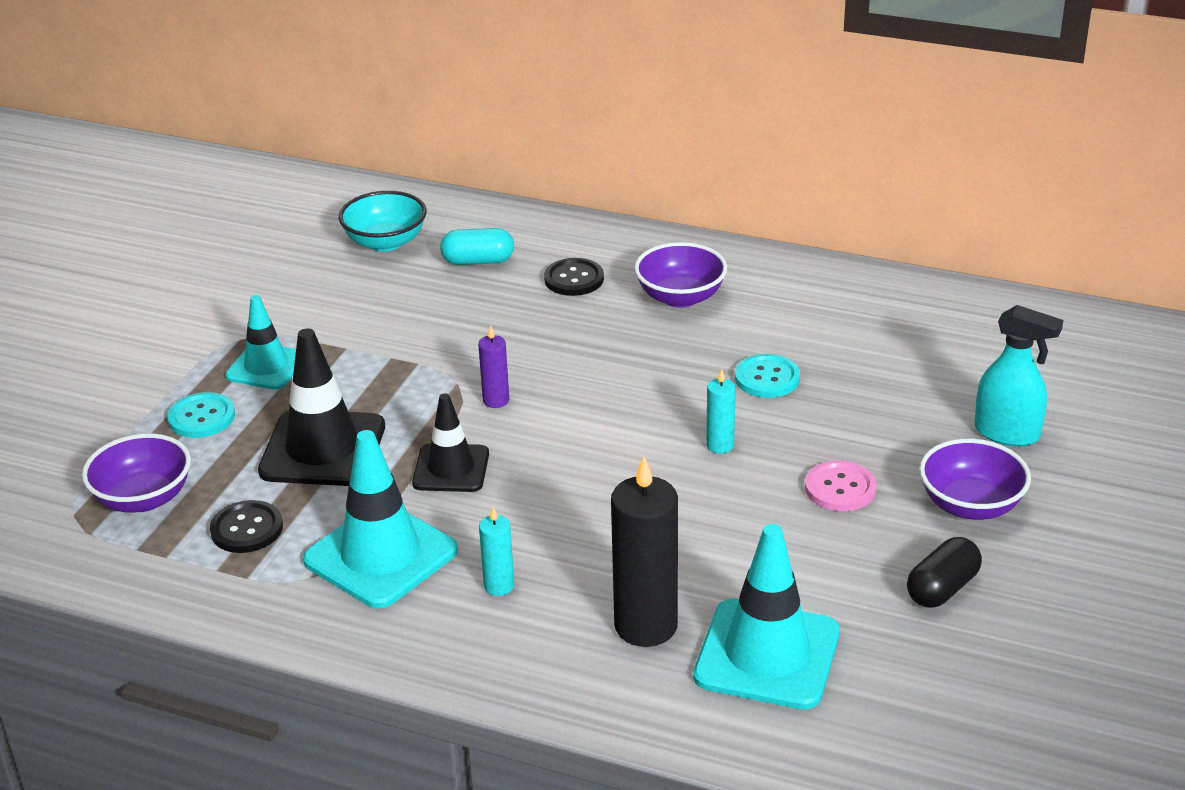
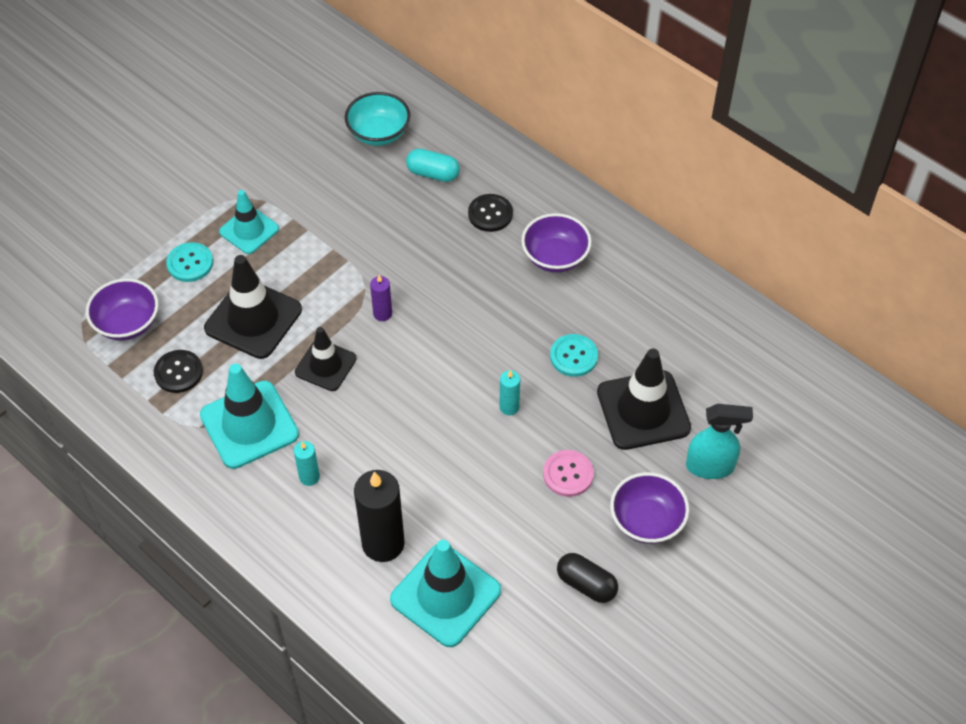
camera: 20 degrees right, 20 degrees up
(888, 404) = (643, 410): none -> black traffic cone
(942, 589) = (586, 584): black capsule -> black capsule turned 60 degrees clockwise
(1007, 433) = (710, 466): turquoise spray bottle -> turquoise spray bottle turned 45 degrees counterclockwise

